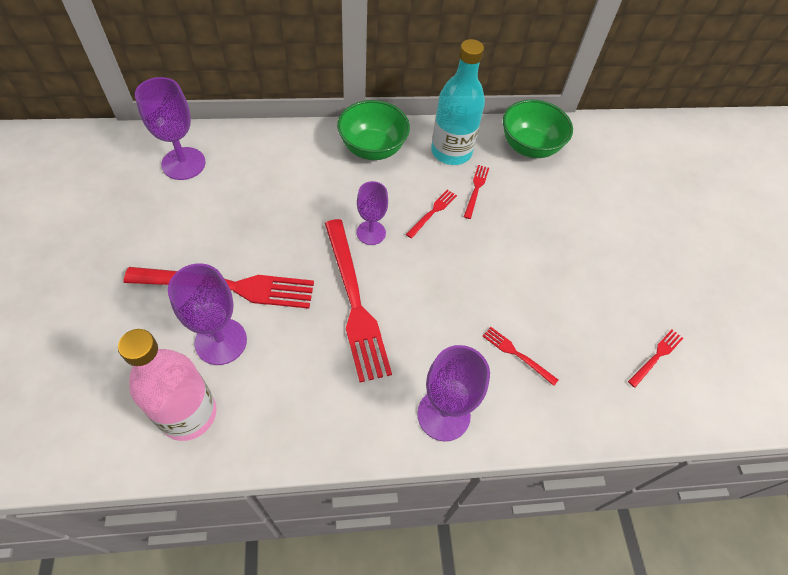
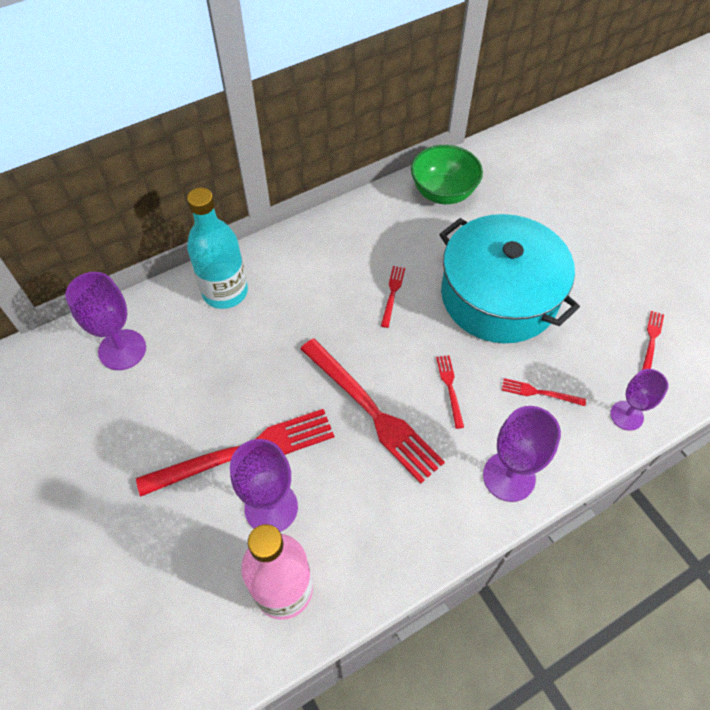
camera: 20 degrees left, 0 degrees up
(371, 233) = (348, 338): purple goblet -> purple goblet (626, 415)
(372, 148) = (300, 255): green bowl -> none
(451, 152) = (375, 227): turquoise bottle -> turquoise bottle (225, 292)
(476, 189) = (419, 255): red fork -> red fork (450, 388)
(529, 254) = (499, 296): none -> turquoise pot

